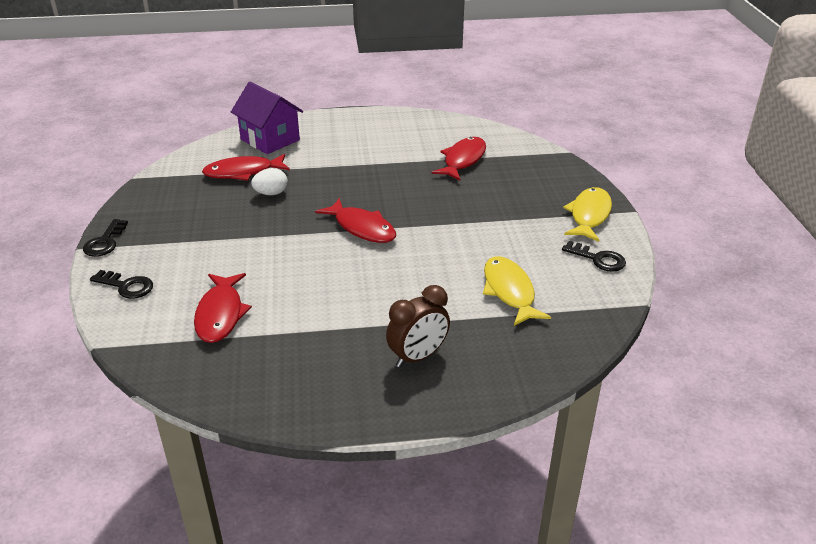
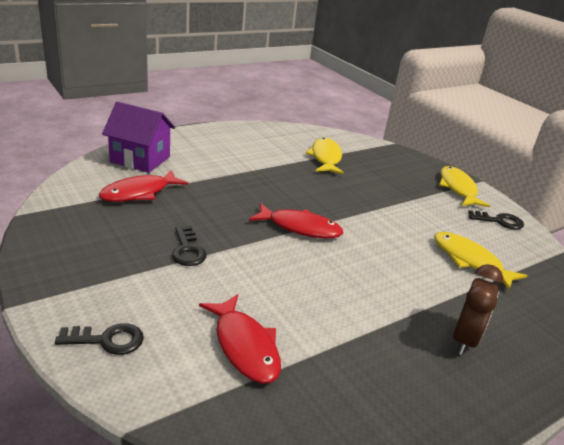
camera: 30 degrees left, 5 degrees down
(105, 242) = (37, 293): black key -> black key (187, 250)
(271, 193) = (186, 209): white egg -> none
(463, 160) = (325, 158): red fish -> yellow fish

